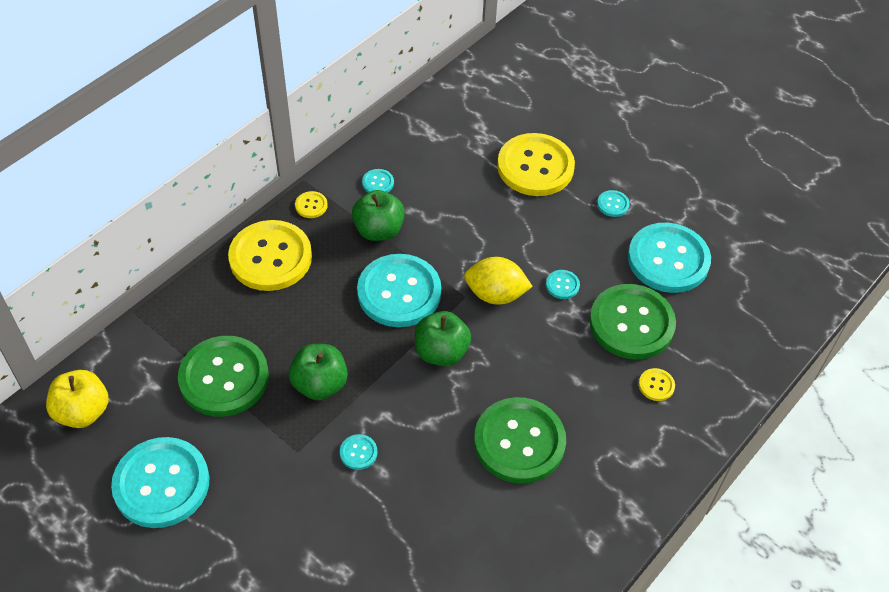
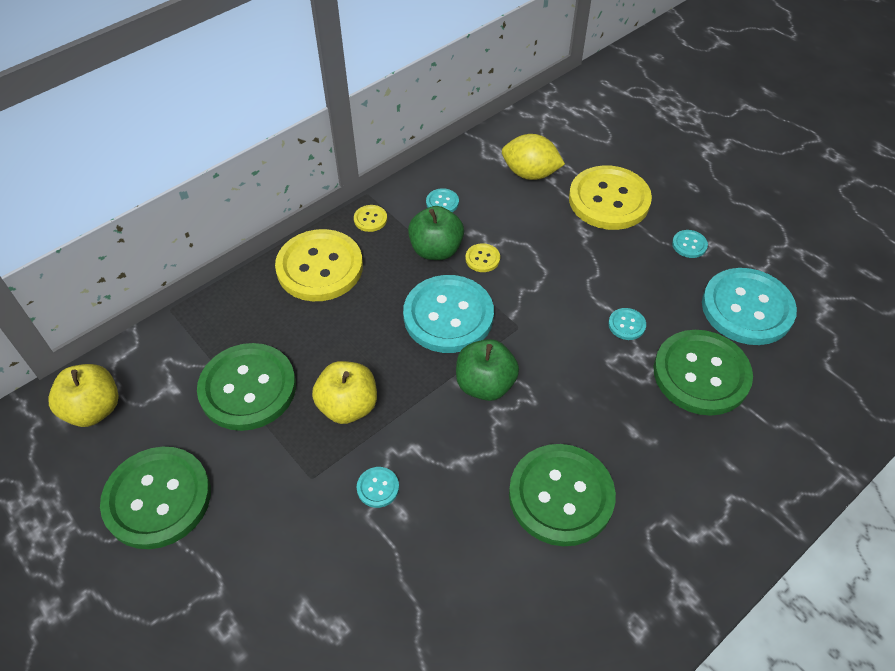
camera: 10 degrees right, 0 degrees up
(161, 484) = (157, 498): turquoise button -> green button
(320, 384) = (348, 406): green apple -> yellow apple
(495, 294) = (552, 328): yellow lemon -> yellow lemon (530, 173)
(656, 385) = (725, 447): yellow button -> yellow button (482, 259)

